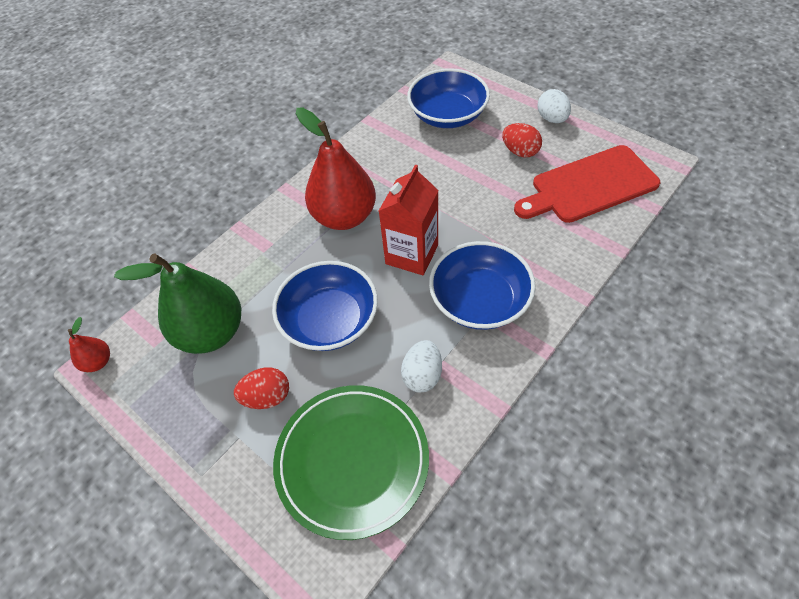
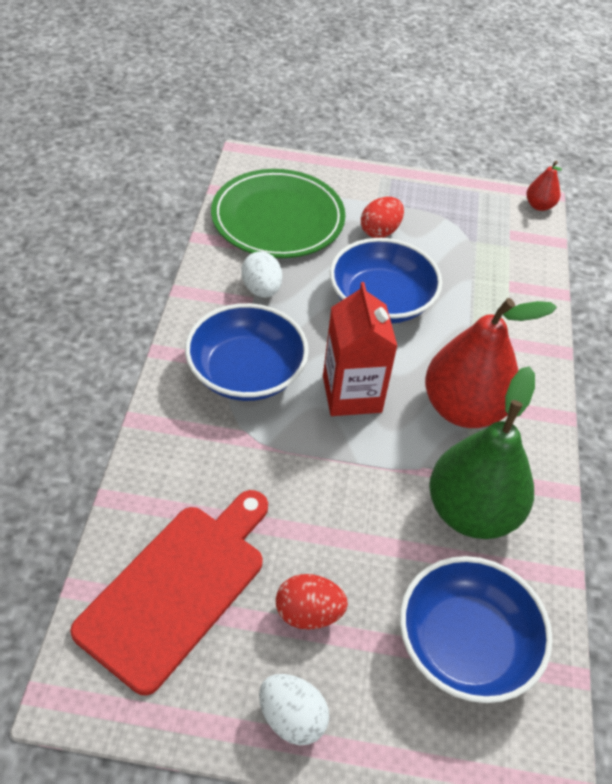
camera: 140 degrees right, 5 degrees down
(211, 332) = (475, 255): green pear -> green pear (471, 512)

